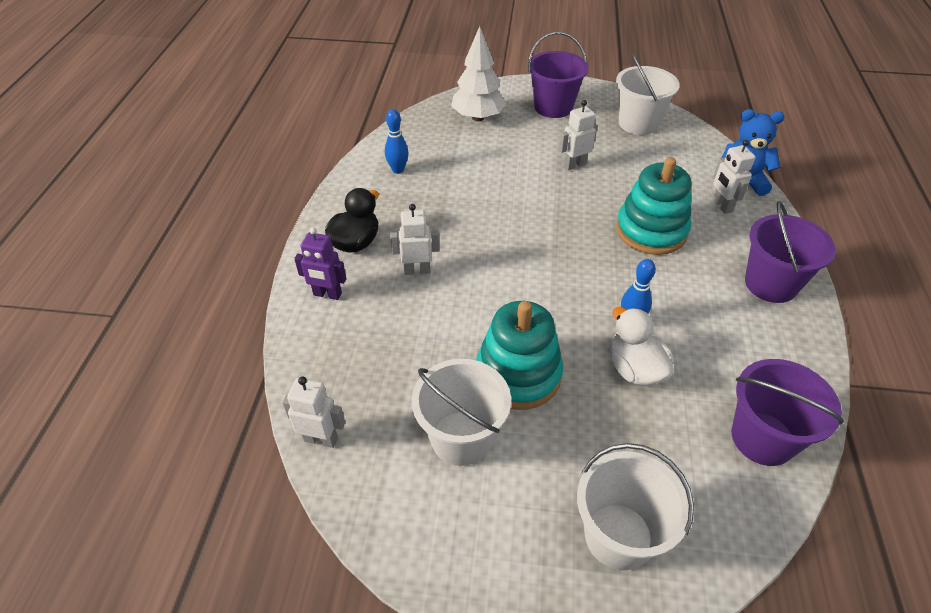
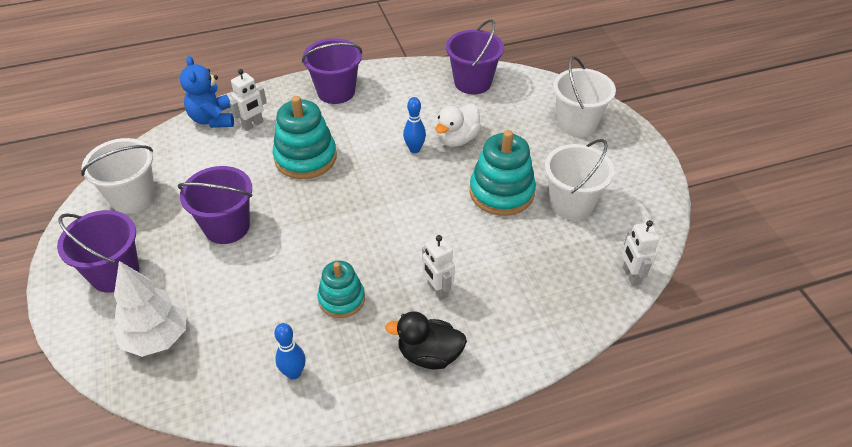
camera: 115 degrees left, 0 degrees up
(327, 294) = (505, 343): purple robot -> none
(449, 209) = (341, 299): none -> turquoise stacking toy
(574, 165) = (227, 227): white robot -> purple bucket

